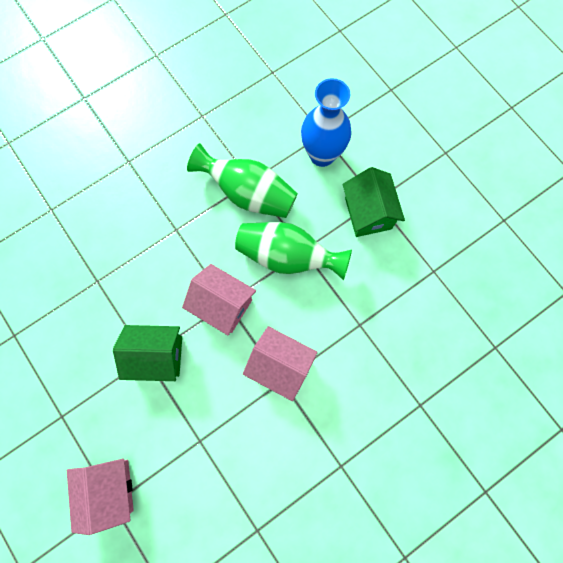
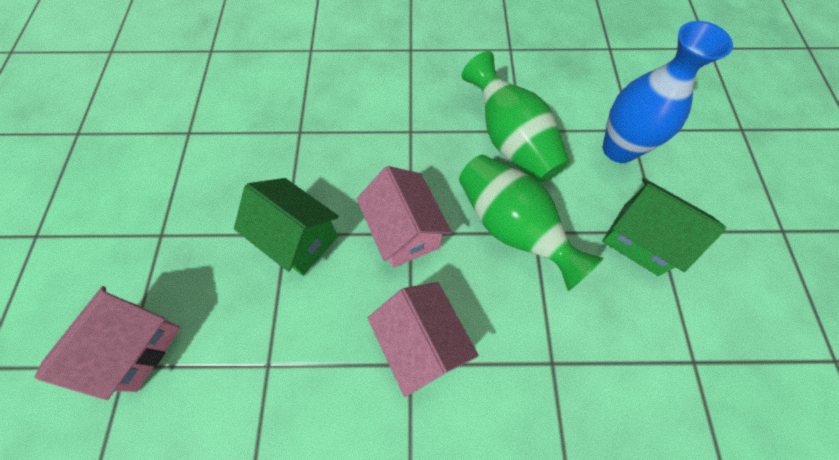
camera: 35 degrees right, 10 degrees down
(368, 213) = (640, 239): green house -> green house turned 75 degrees counterclockwise

